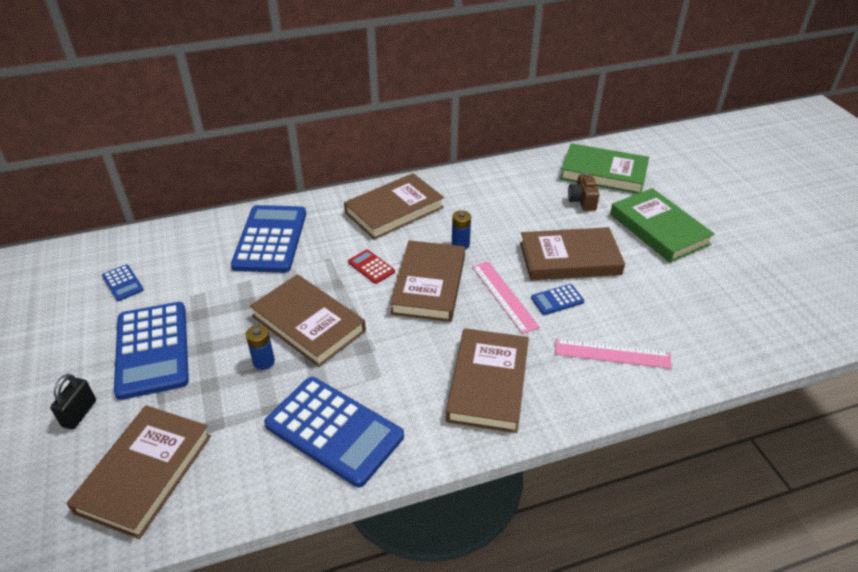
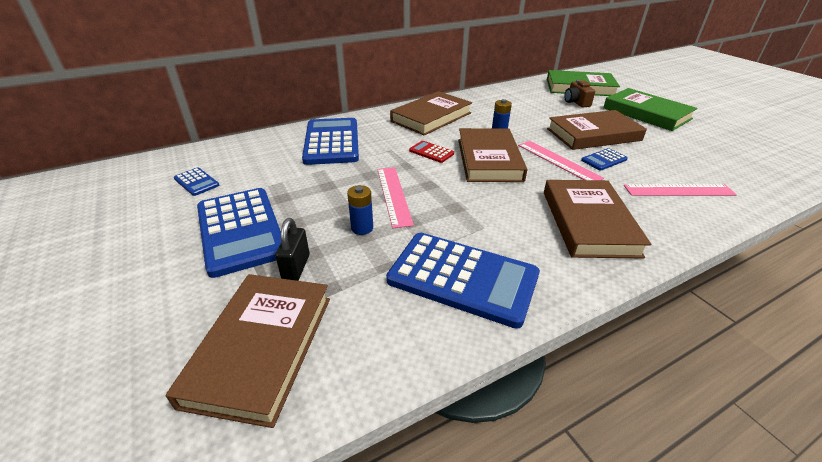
camera: 10 degrees left, 5 degrees down
(79, 413) = (167, 296): black padlock -> black padlock (296, 268)
(308, 324) = (393, 195): brown book -> pink ruler

